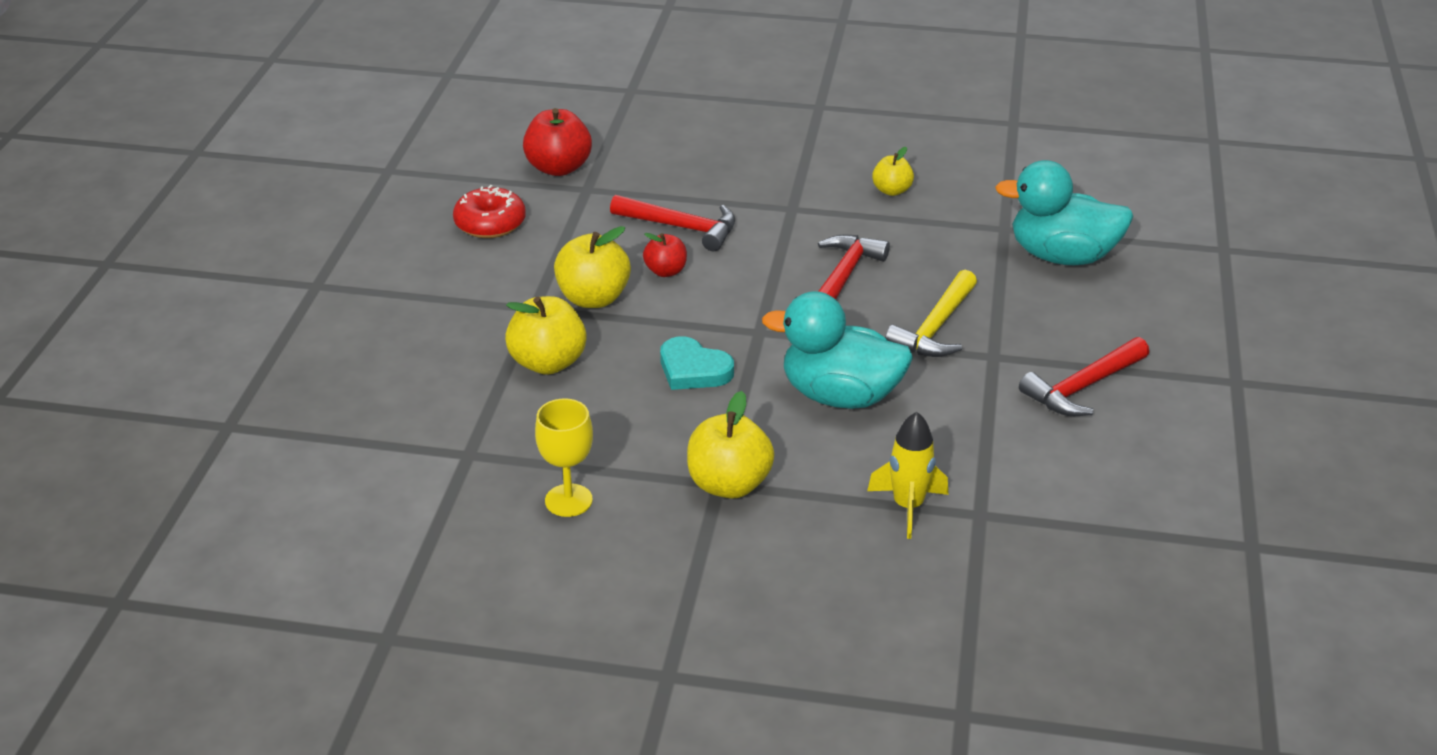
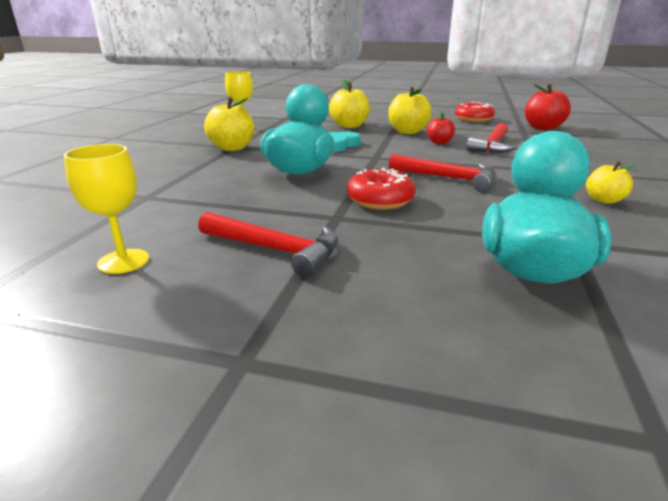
camera: 95 degrees right, 10 degrees down
(908, 507) = (175, 180): yellow rocket -> none
(935, 328) = (380, 200): yellow hammer -> red donut
(1082, 387) = (275, 250): red hammer -> red hammer turned 150 degrees clockwise
(1143, 476) = (123, 261): none -> yellow goblet

